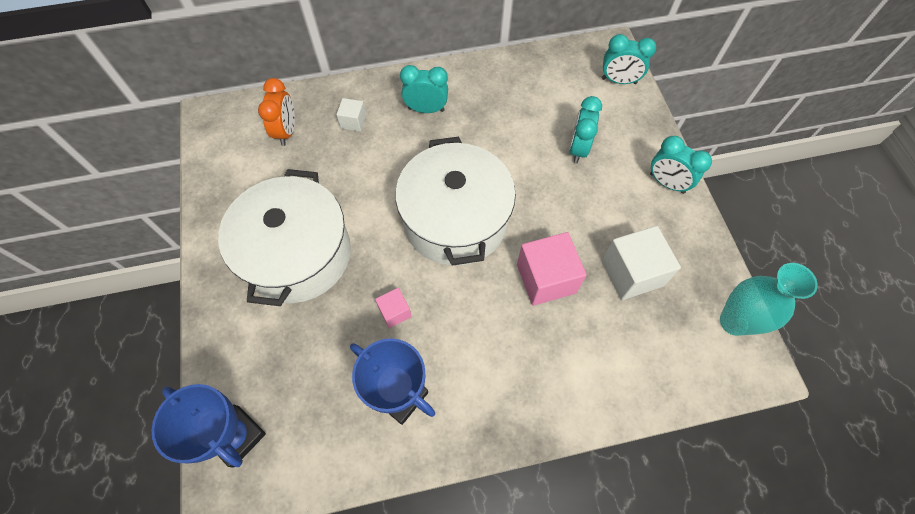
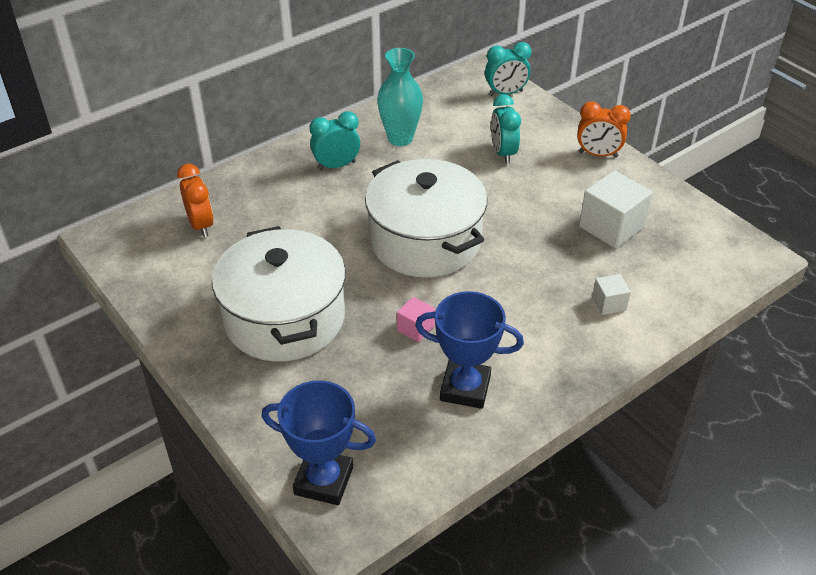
camera: 25 degrees left, 20 degrees down
(353, 122) = (268, 196): white cube -> white cube (609, 303)
(546, 278) = (539, 256): pink cube -> none
(667, 183) = (598, 154): turquoise clock -> orange clock
(734, 322) = (718, 232): turquoise vase -> turquoise vase (400, 138)

